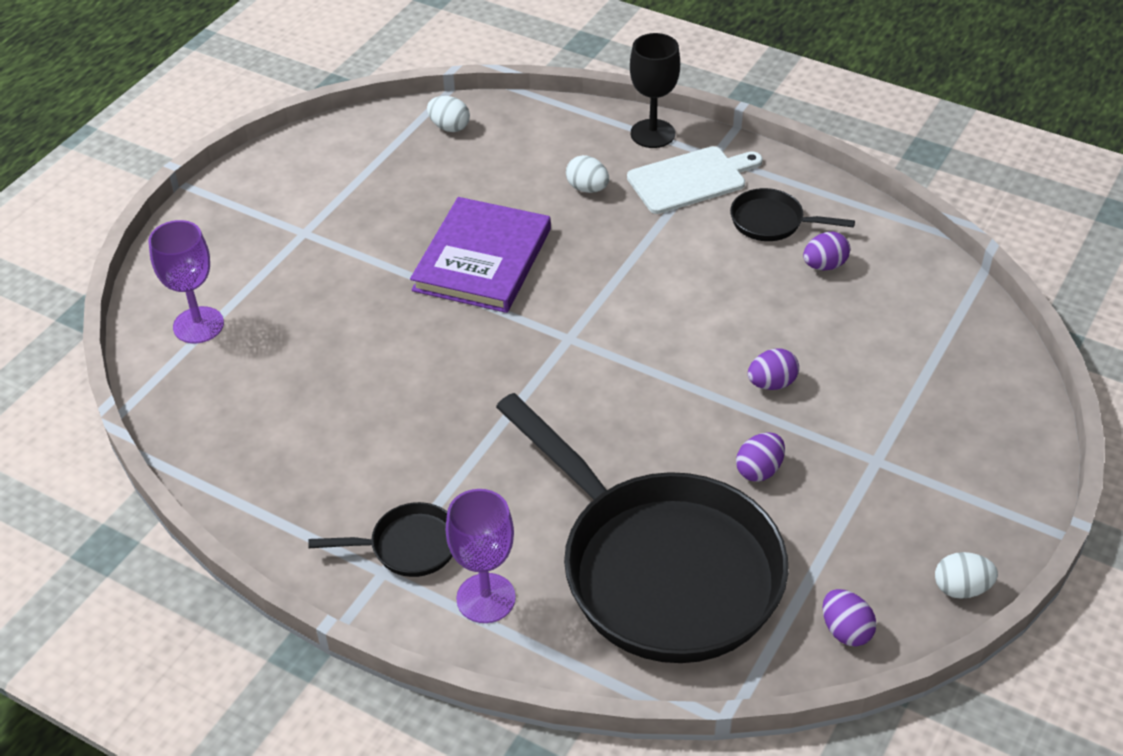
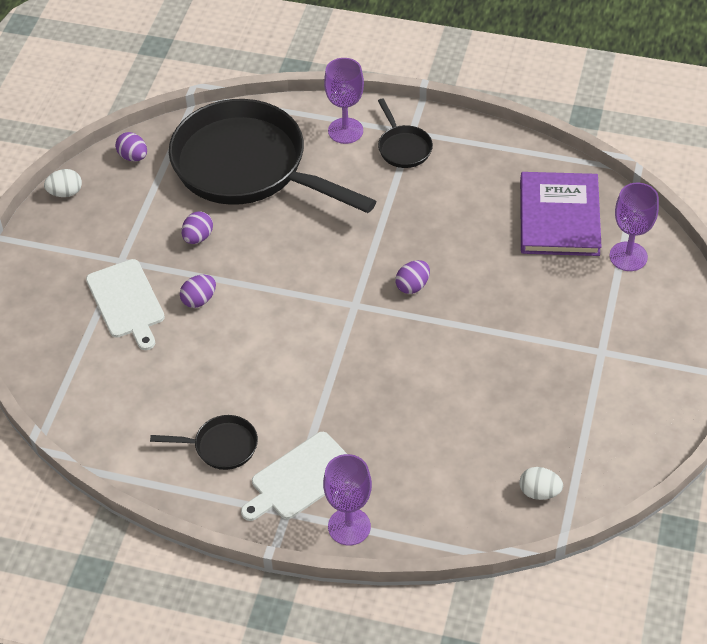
camera: 165 degrees right, 5 degrees up
(408, 546) = (403, 148): black pan -> black pan turned 90 degrees counterclockwise
(482, 259) = (447, 357): purple book -> purple book (559, 217)
(587, 188) = (388, 448): white egg -> none
(652, 134) = (349, 526): black goblet -> purple goblet
(824, 265) = (172, 411): purple egg -> purple egg (412, 286)
(871, 401) = (126, 302): none -> white cutting board

